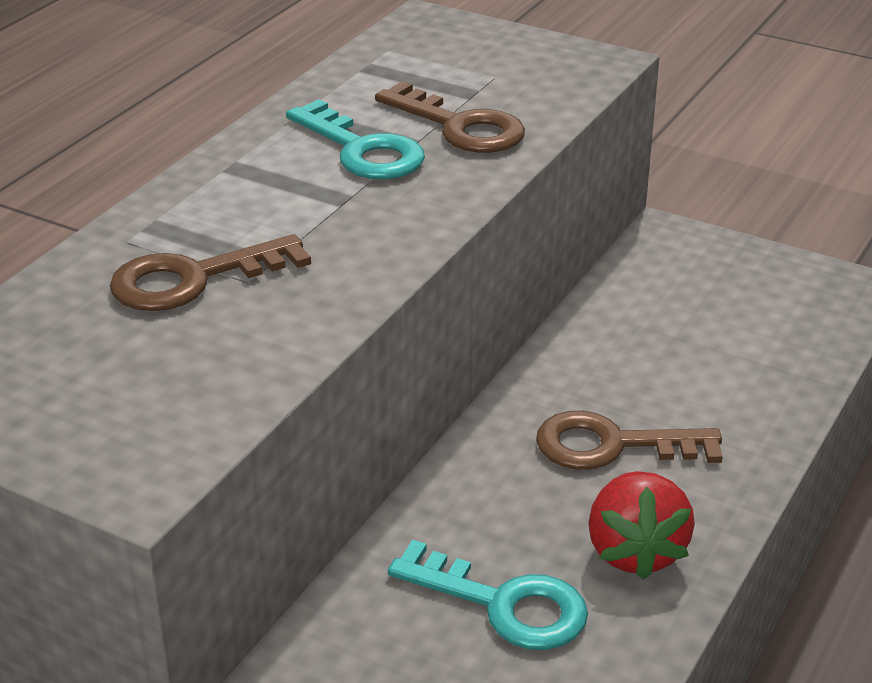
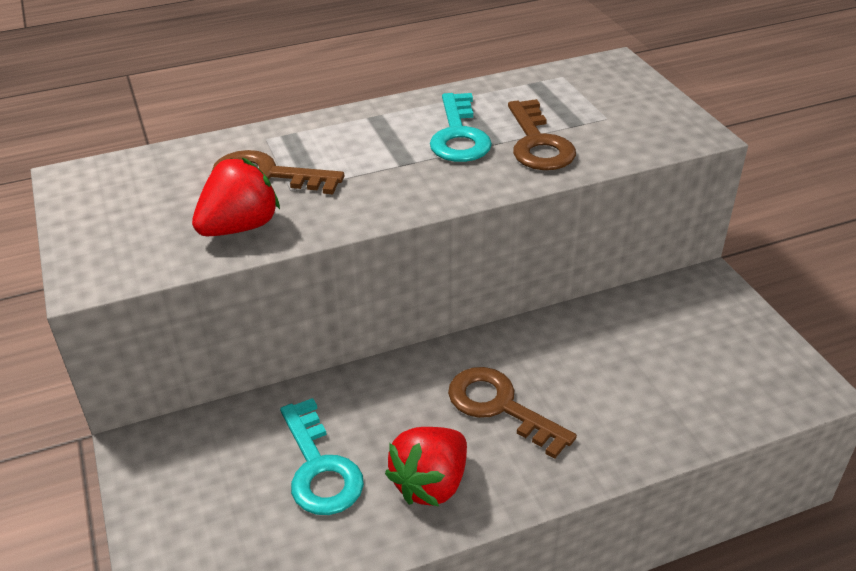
camera: 40 degrees right, 5 degrees up
(248, 344) = (240, 227): none -> red strawberry

